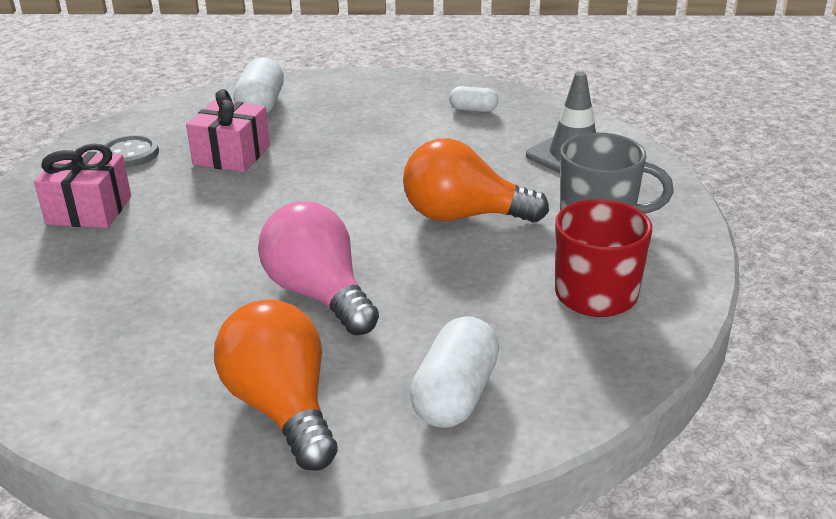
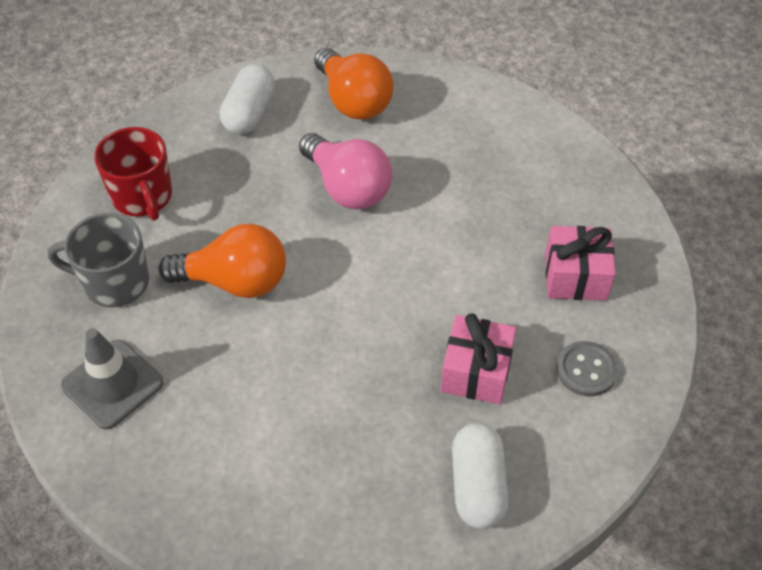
camera: 175 degrees right, 20 degrees up
(473, 109) = (211, 485): white capsule -> none

